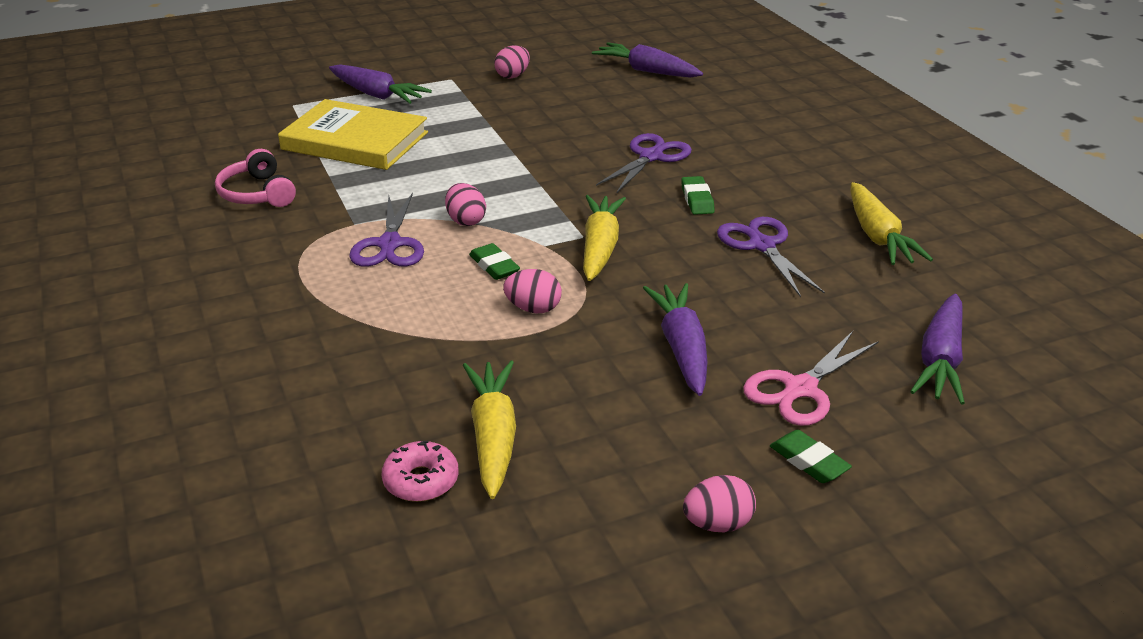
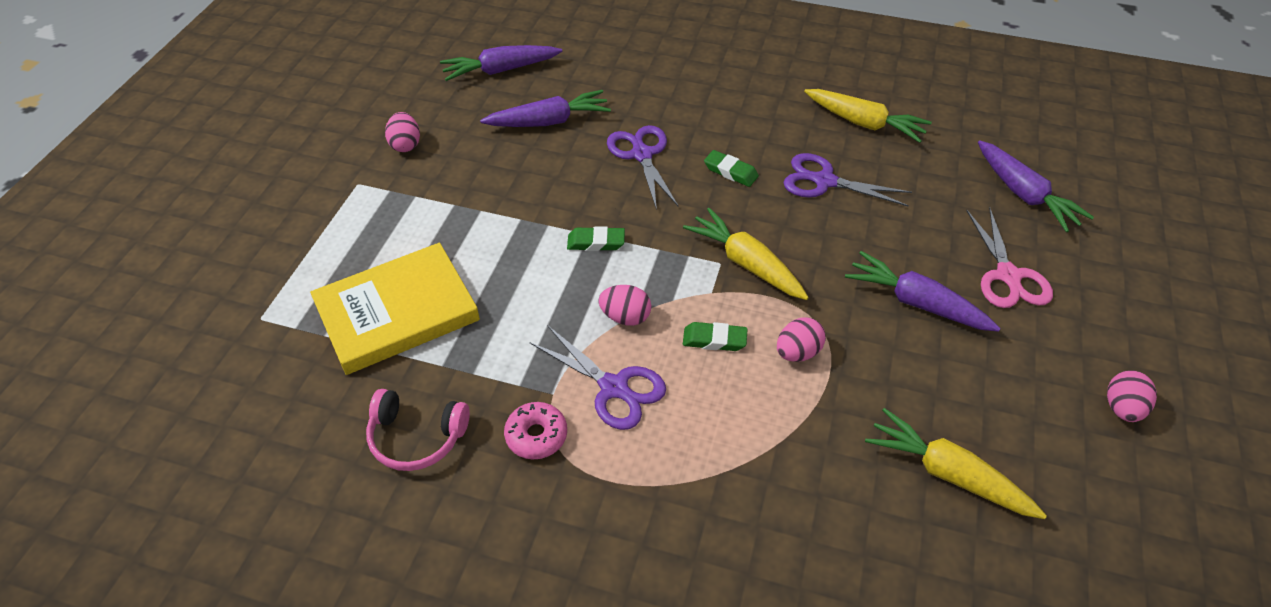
camera: 50 degrees left, 15 degrees up
(376, 95) = (322, 248): purple carrot -> purple carrot (549, 121)
(421, 480) = (972, 550): pink donut -> pink donut (536, 435)
(808, 461) = (1086, 323): green eraser -> green eraser (596, 242)

